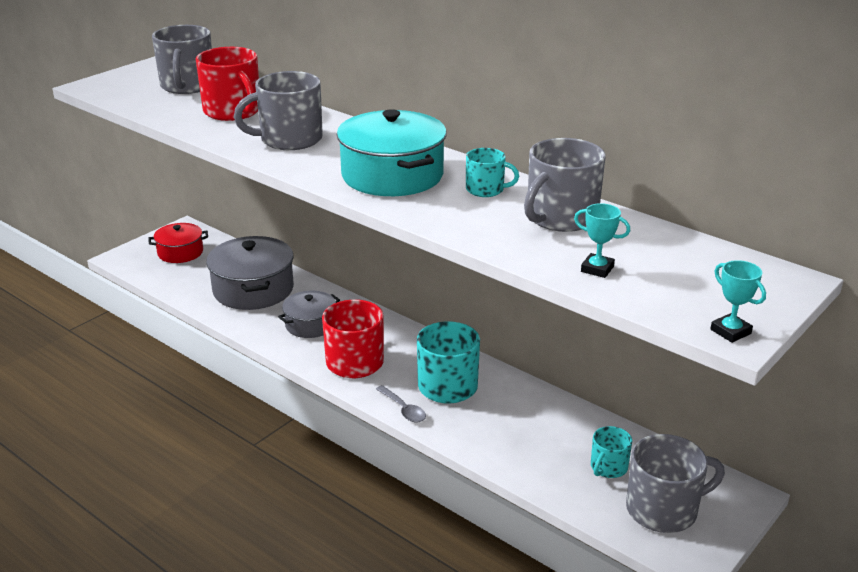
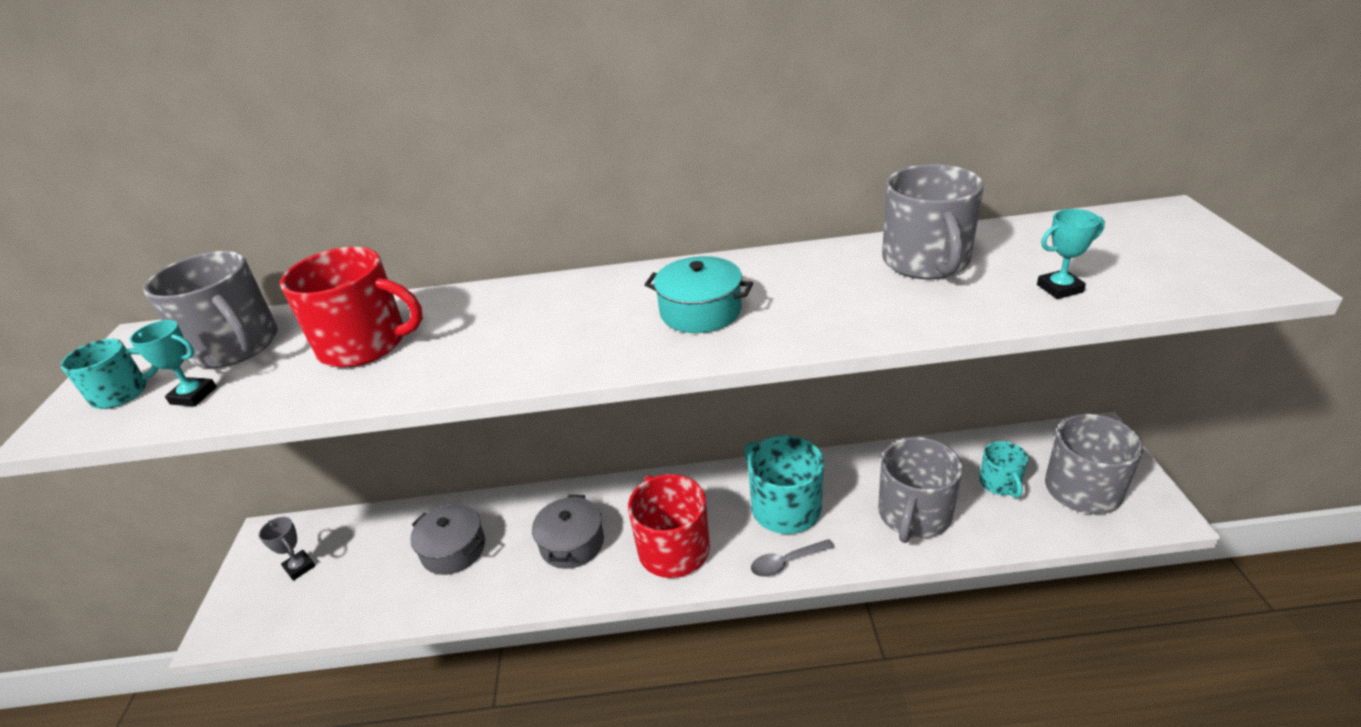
camera: 40 degrees left, 5 degrees up
(180, 252) = (299, 567): red pot -> grey trophy
(253, 289) = (453, 549): grey pot -> grey pot, size x0.60
(289, 139) = (505, 337): grey mug -> grey mug (914, 515)
(392, 175) = (700, 311): turquoise pot -> turquoise pot, size x0.60
(403, 409) = (786, 562): grey spoon -> grey spoon turned 150 degrees clockwise
(486, 190) = (813, 274): turquoise mug -> turquoise mug (122, 393)
(730, 331) = (1253, 278): turquoise trophy -> turquoise trophy (193, 395)

